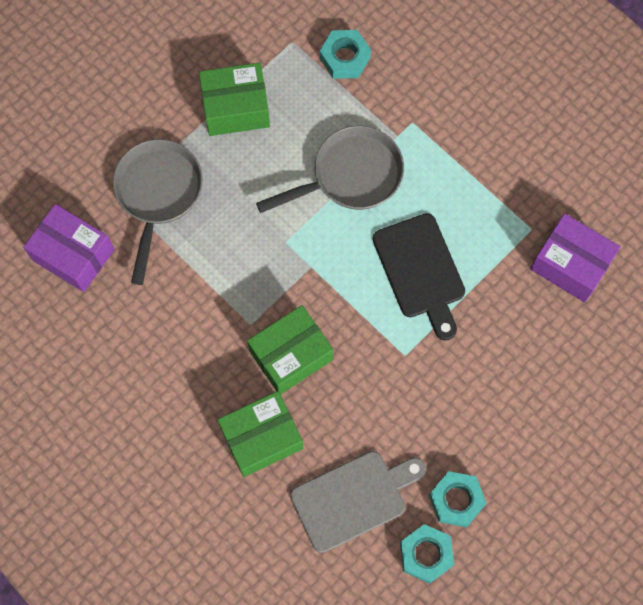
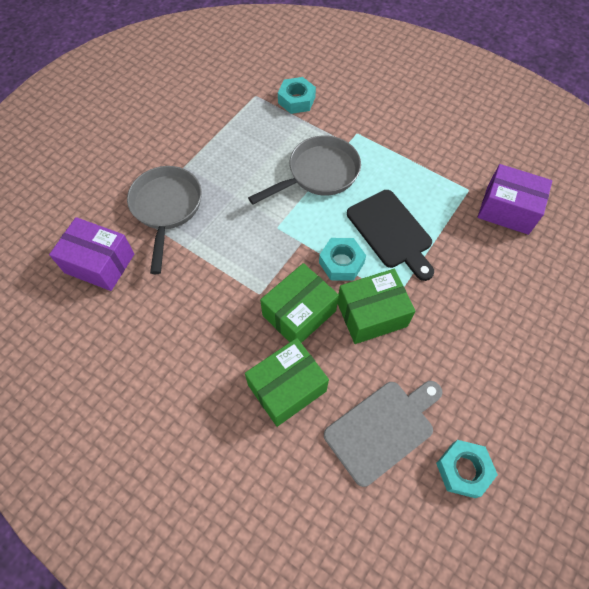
camera: 10 degrees left, 10 degrees down
(236, 108) = (220, 142): green box -> green box (371, 314)
(456, 500) = (475, 413): turquoise nut -> turquoise nut (341, 263)

